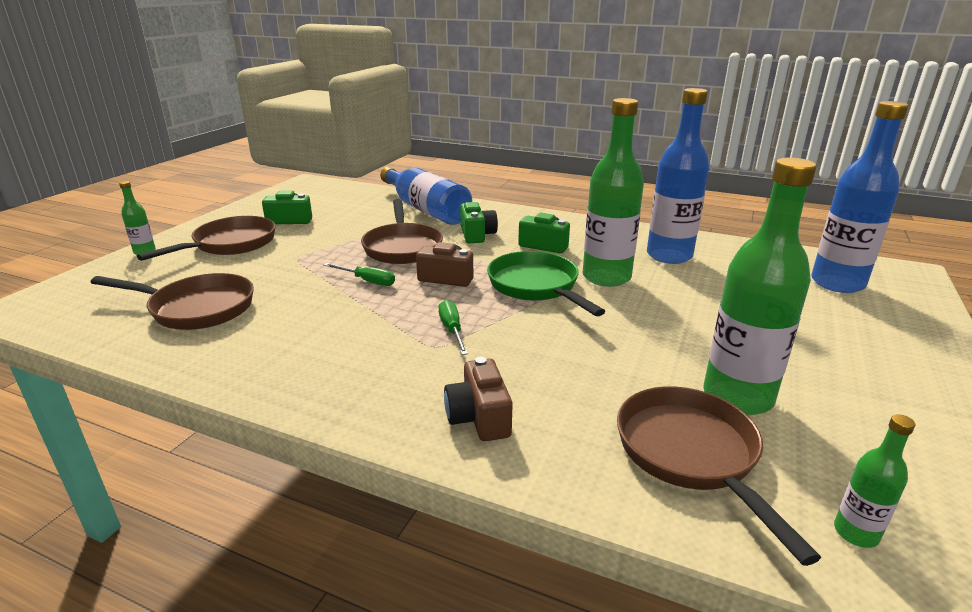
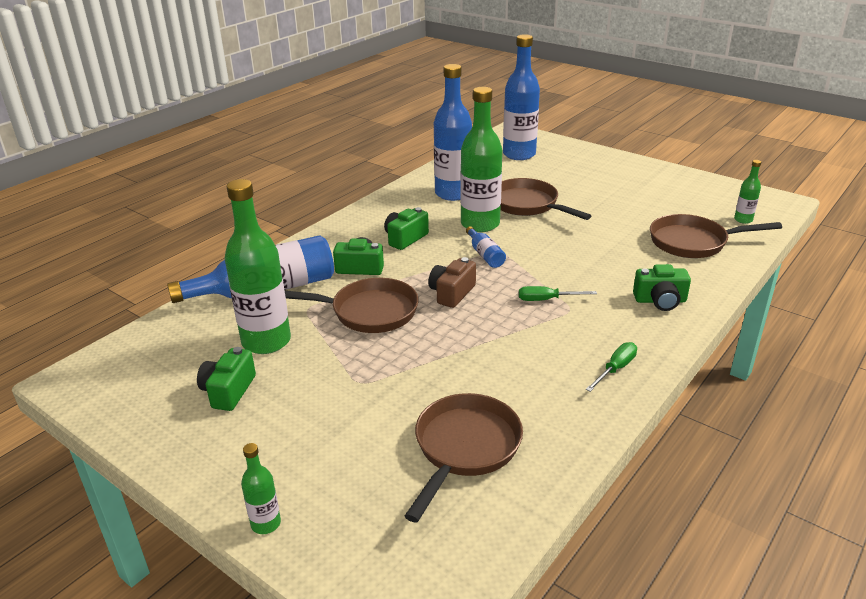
camera: 75 degrees left, 5 degrees up
(230, 244) = (286, 439): brown pan -> brown pan (527, 205)
(367, 281) = (441, 336): green screwdriver -> green screwdriver (615, 369)
(479, 417) = (660, 300): brown camera -> green camera
(536, 286) = (485, 254): green pan -> blue bottle
(737, 397) = (643, 218): green bottle -> green bottle (266, 341)

